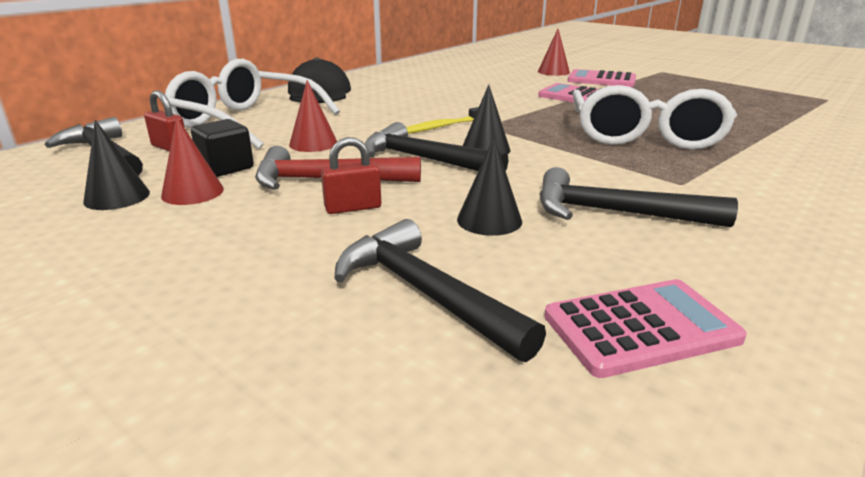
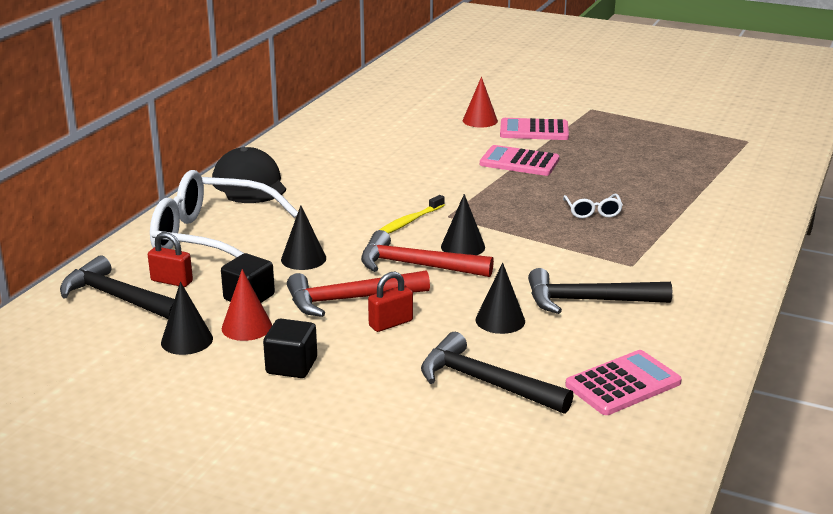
camera: 15 degrees left, 0 degrees up
(195, 237) = (291, 366): none -> black cube
(313, 143) = (303, 259): red cone -> black cone
(424, 159) = (416, 265): black hammer -> red hammer
(644, 135) = (592, 211): white glasses -> white glasses, size x0.41

